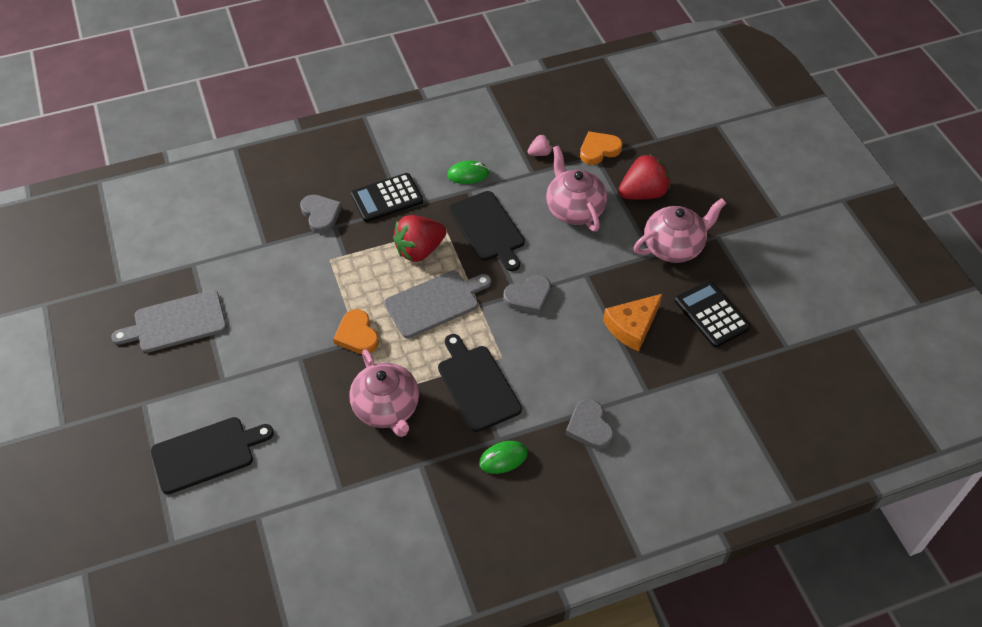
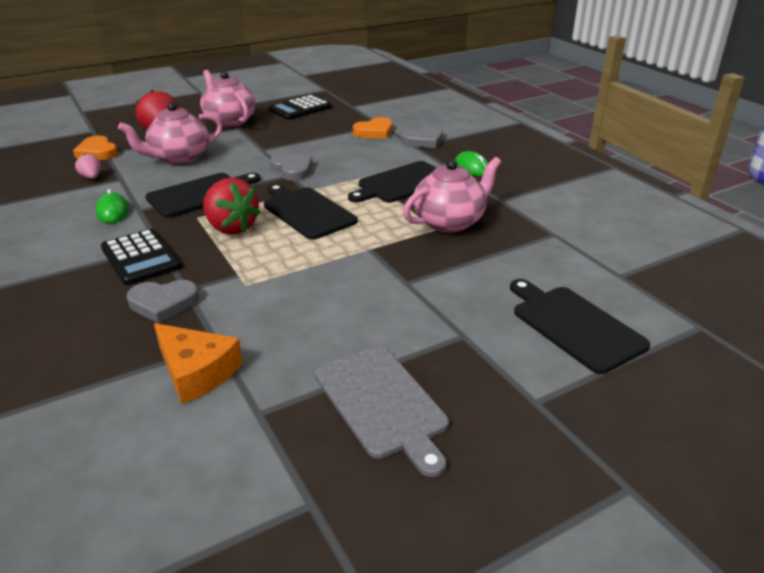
camera: 100 degrees left, 20 degrees down
(321, 215) = (163, 303): grey heart -> grey heart turned 150 degrees counterclockwise
(357, 335) = (362, 250): orange heart -> orange heart (374, 132)
(435, 303) = (307, 212): grey cutting board -> black cutting board
(632, 326) = (318, 131): orange cheese -> orange cheese (196, 371)

